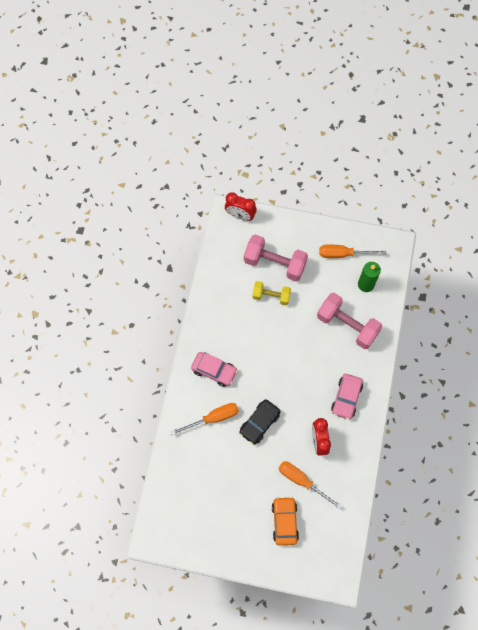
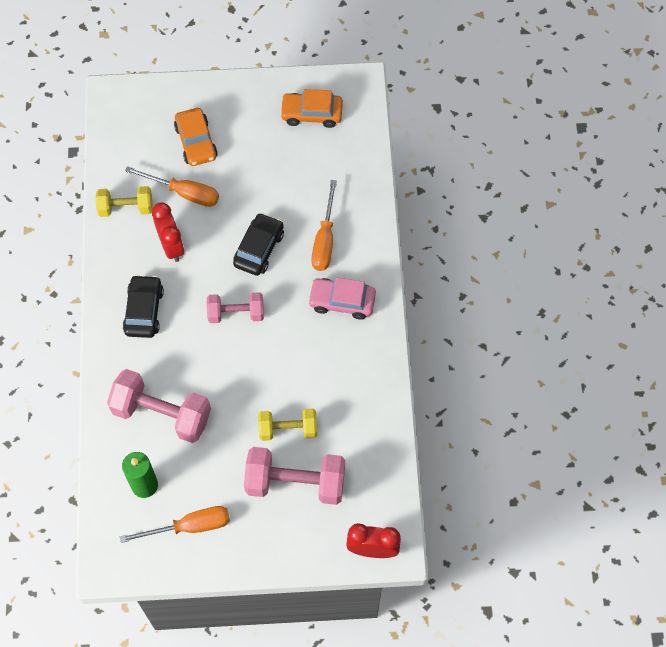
camera: 165 degrees right, 5 degrees down
(194, 523) = (311, 114): none -> orange car
(213, 418) = (324, 240): orange screwdriver -> orange screwdriver turned 45 degrees counterclockwise
(286, 380) = (236, 313): none -> pink dumbbell
(345, 480) = (126, 208): none -> yellow dumbbell
(346, 398) = (144, 311): pink car -> black car

